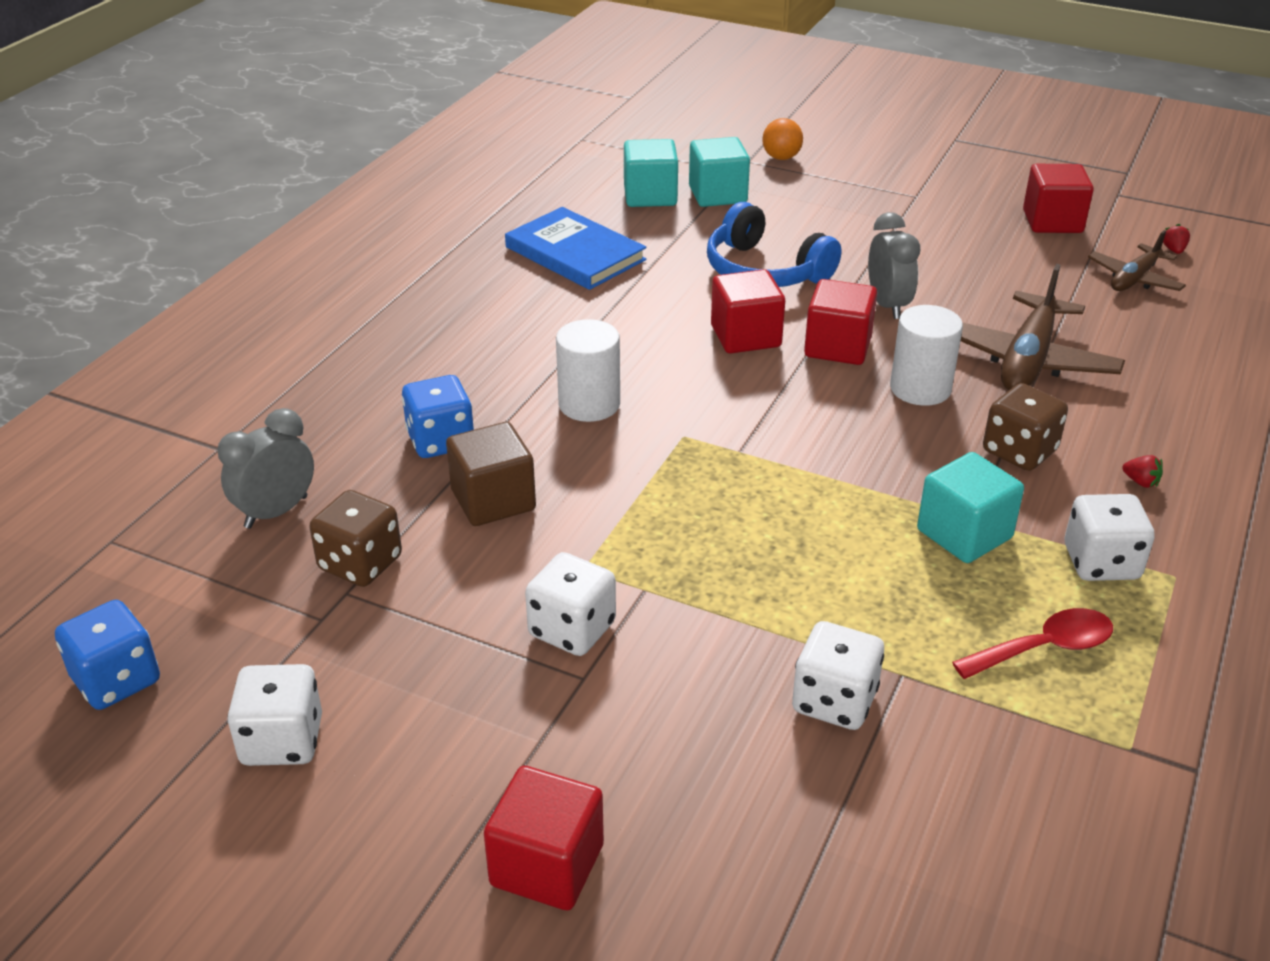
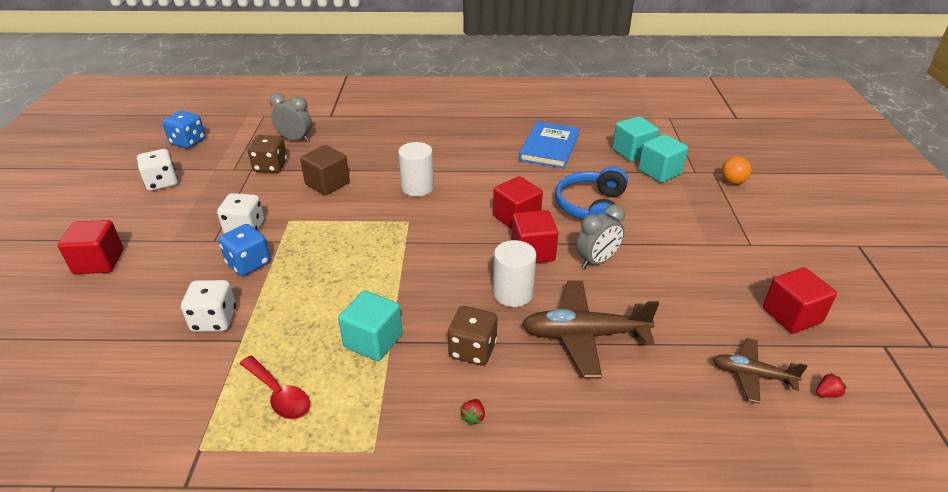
camera: 65 degrees right, 0 degrees up
(440, 441) = (364, 159): blue dice -> blue dice (248, 263)
(1101, 563) = (372, 409): white dice -> none

